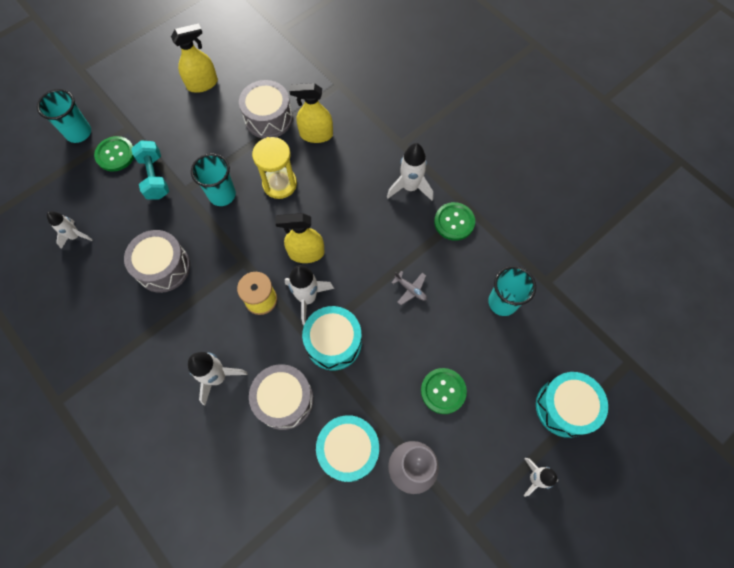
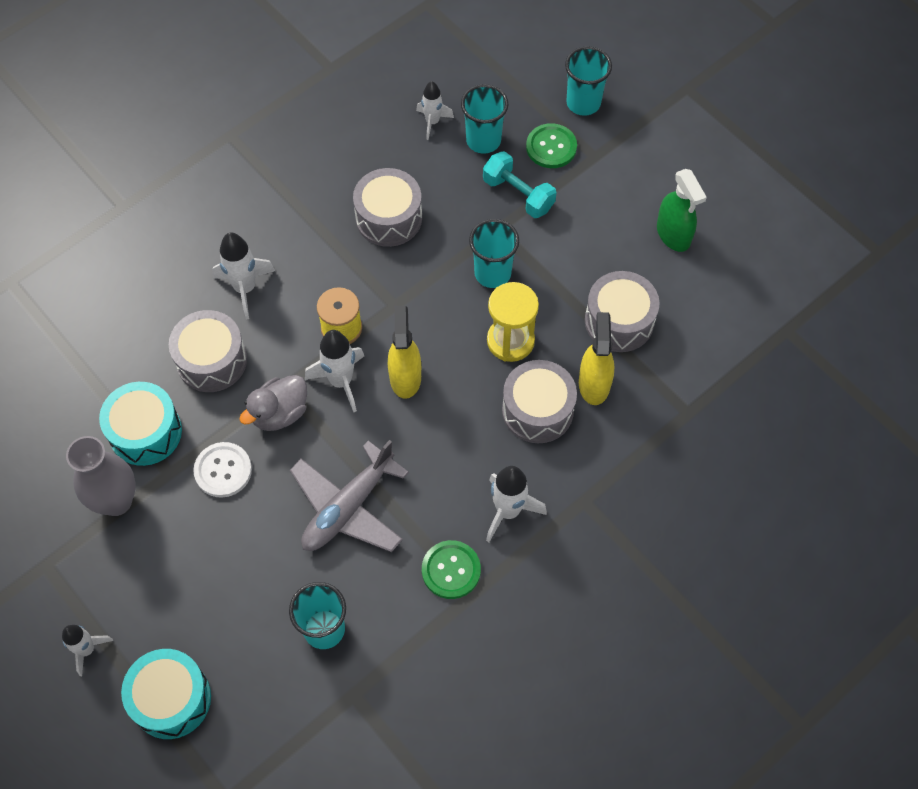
camera: 90 degrees right, 5 degrees down
(100, 200) = (483, 140): none -> turquoise cup
(155, 177) = (518, 194): turquoise dumbbell -> turquoise dumbbell turned 60 degrees clockwise
(202, 84) = (673, 234): yellow spray bottle -> green spray bottle
(333, 342) = (279, 413): turquoise drum -> grey duck
(335, 168) = (537, 410): none -> grey drum
(382, 383) = (223, 470): none -> white button
(410, 289) = (348, 507): grey plane -> grey plane, size x2.42
(443, 391) = (206, 543): green button -> none

